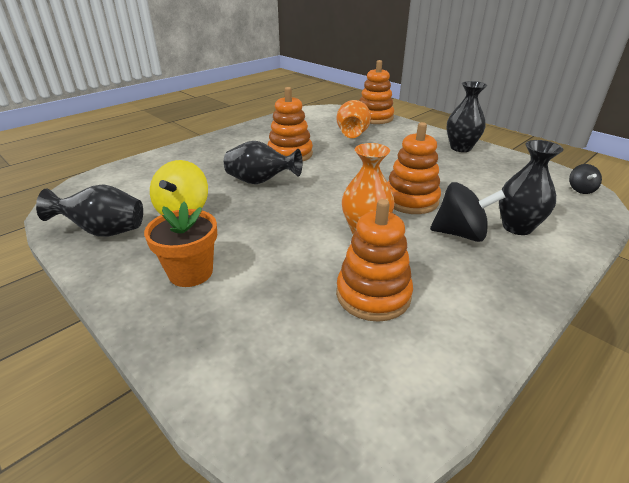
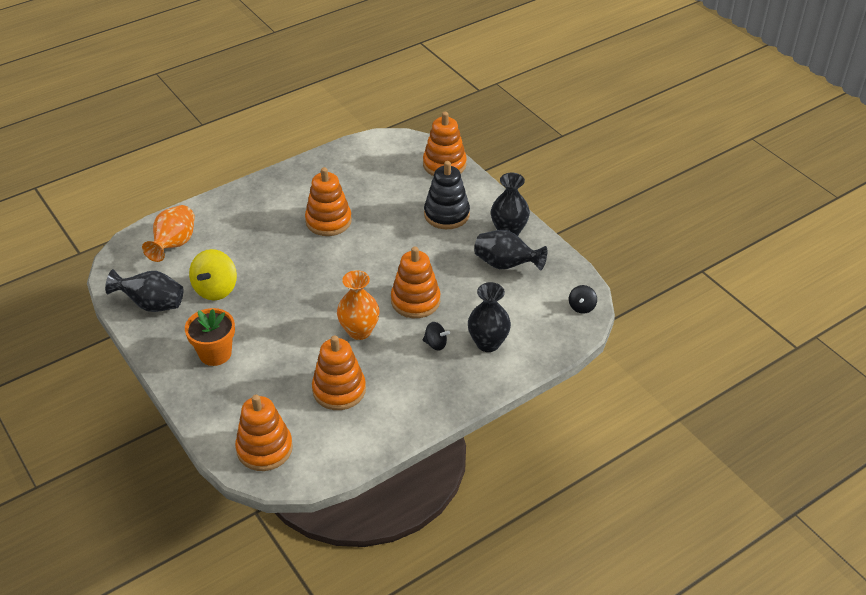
camera: 10 degrees right, 10 degrees up
(260, 182) = (289, 259): black vase -> black vase (506, 265)
(295, 397) = (264, 449): none -> orange stacking toy
(352, 135) = (405, 196): orange vase -> orange vase (174, 245)
(397, 142) = (446, 214): none -> black stacking toy
(460, 234) = (435, 344): black spinning top -> black spinning top, size x0.55

